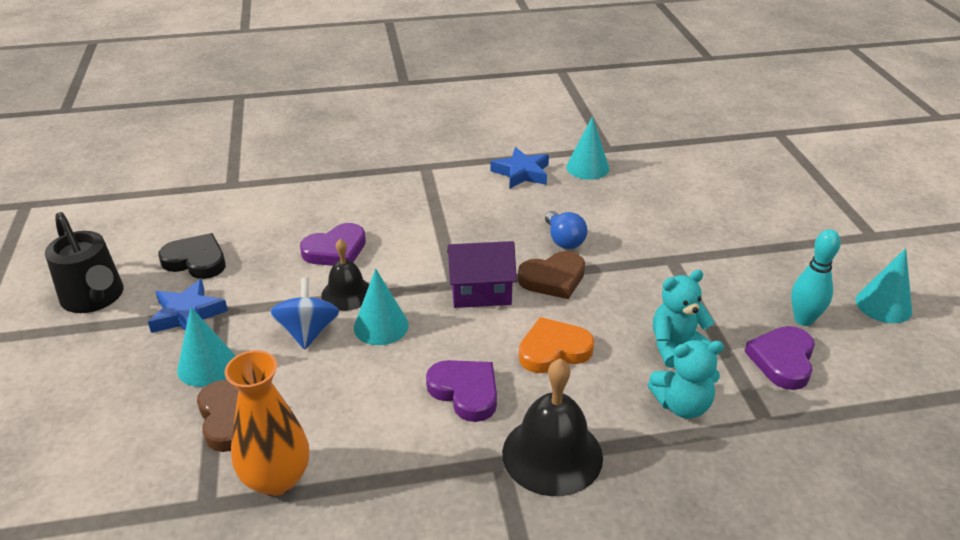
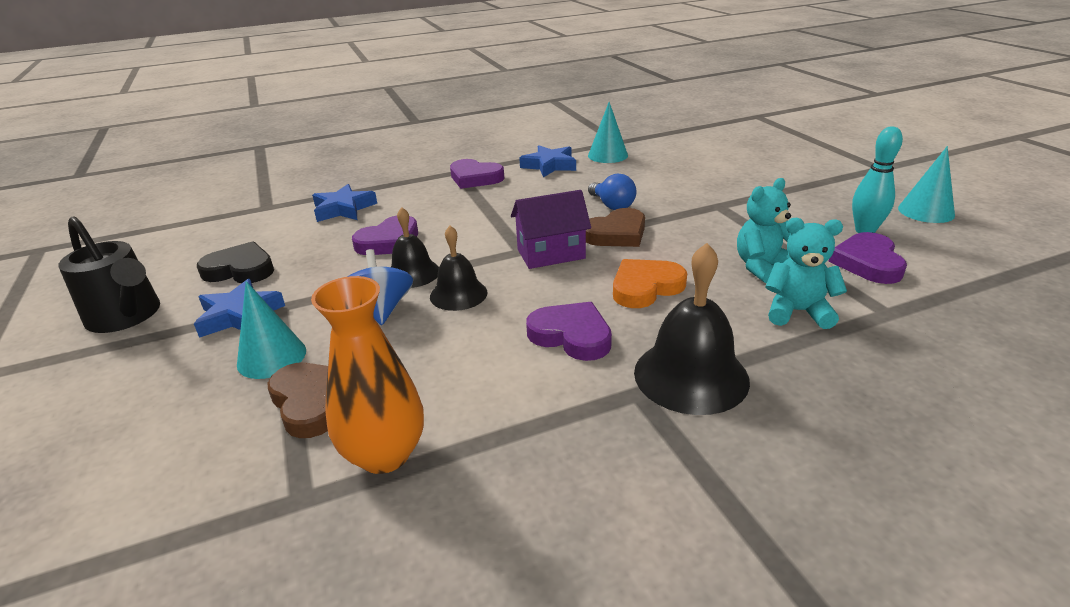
camera: 10 degrees left, 5 degrees down
(303, 199) = (343, 209): none -> blue star
(381, 326) = (458, 294): turquoise cone -> black bell
(441, 178) = (475, 178): none -> purple heart
(682, 405) = (797, 312): turquoise teddy bear -> turquoise teddy bear turned 150 degrees counterclockwise

